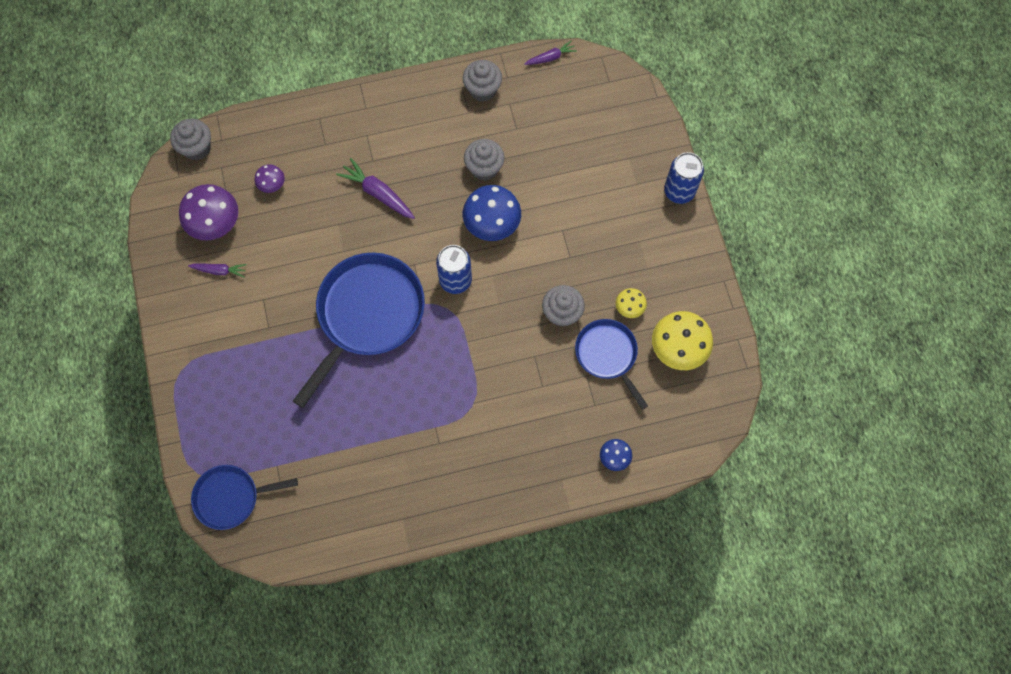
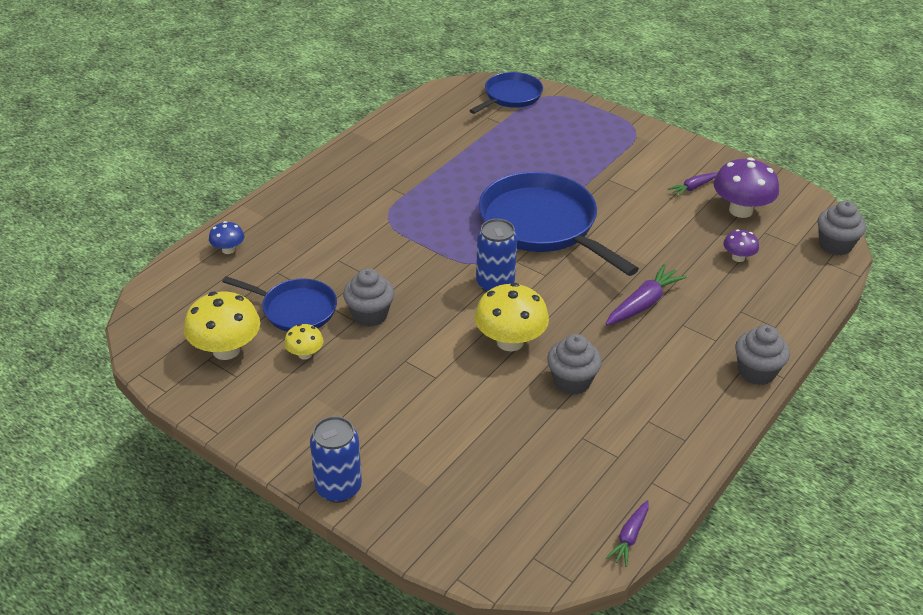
camera: 140 degrees right, 30 degrees down
(368, 314) = (542, 225): blue pan -> blue pan turned 150 degrees clockwise
(378, 193) = (643, 303): purple carrot -> purple carrot turned 45 degrees counterclockwise
(482, 90) = (661, 451): grey cupcake -> grey cupcake (756, 372)
(492, 224) = (510, 341): blue mushroom -> yellow mushroom

